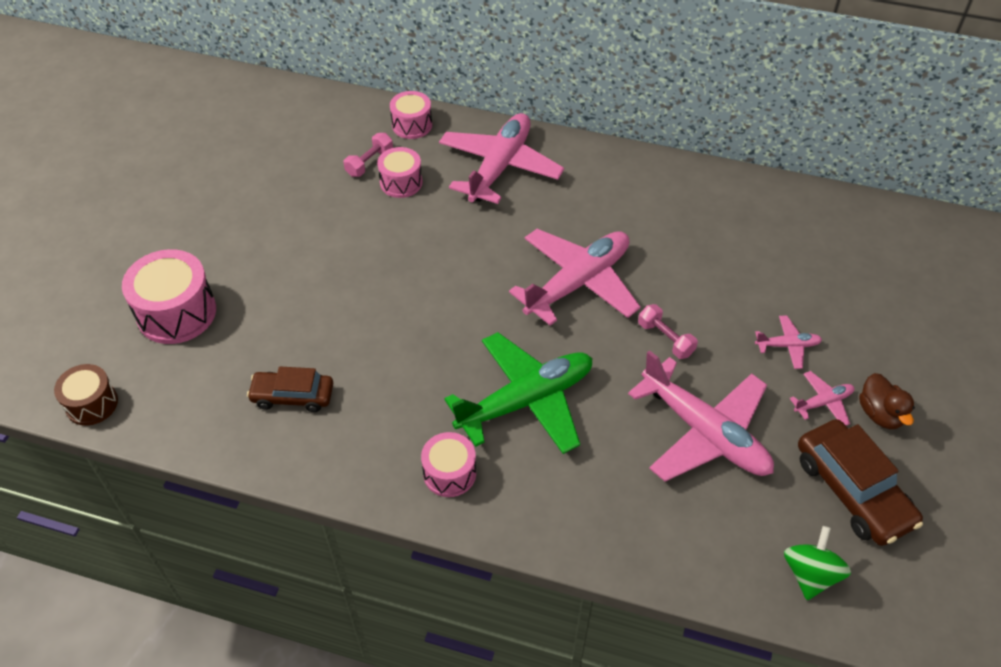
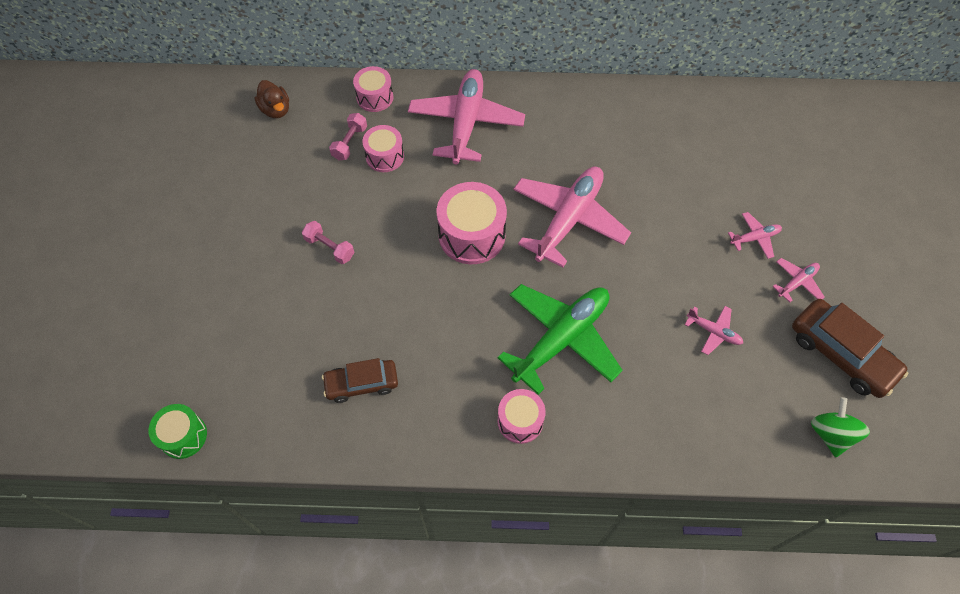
camera: 15 degrees left, 10 degrees up
(92, 404) = (183, 436): brown drum -> green drum
(177, 313) = (228, 329): pink drum -> pink drum (472, 235)
(665, 339) = (656, 255): pink dumbbell -> pink dumbbell (329, 248)
(704, 432) = (713, 332): pink plane -> pink plane, size x0.44
(880, 414) = (843, 282): brown duck -> brown duck (276, 110)

